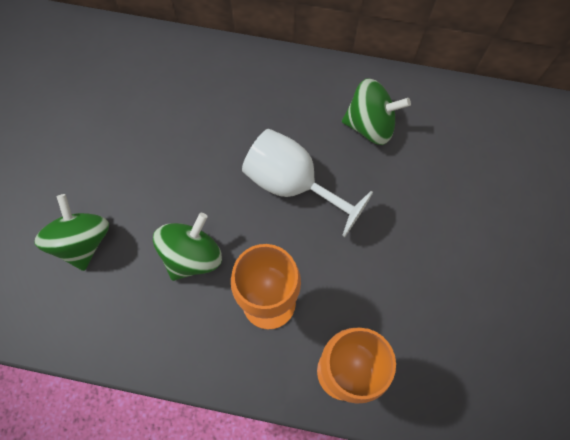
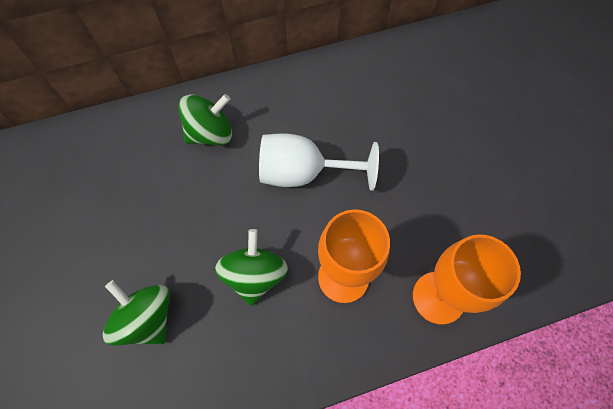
camera: 30 degrees left, 5 degrees down
(370, 124) = (335, 99): green spinning top -> green spinning top (211, 133)

